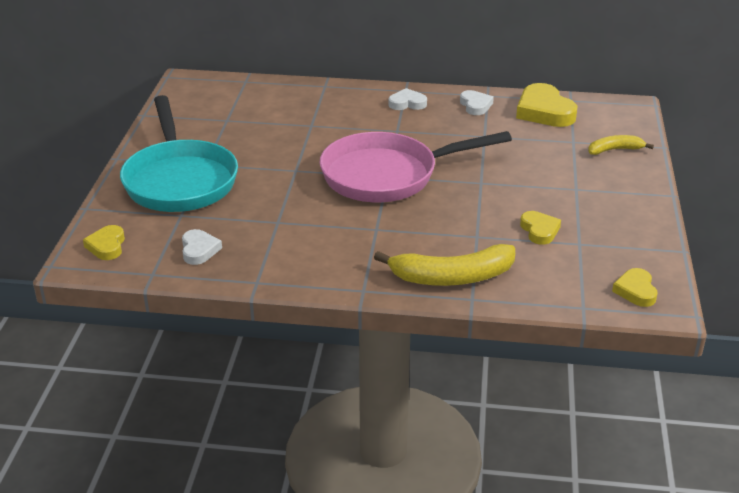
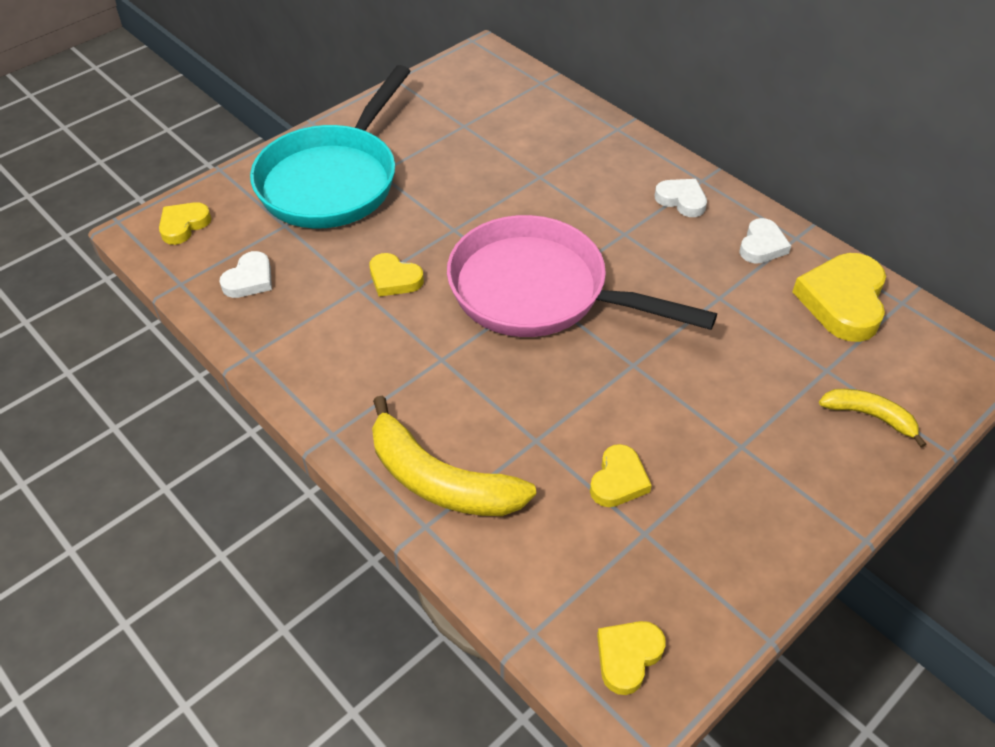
camera: 40 degrees right, 15 degrees up
(294, 208) = (394, 279): none -> yellow heart

